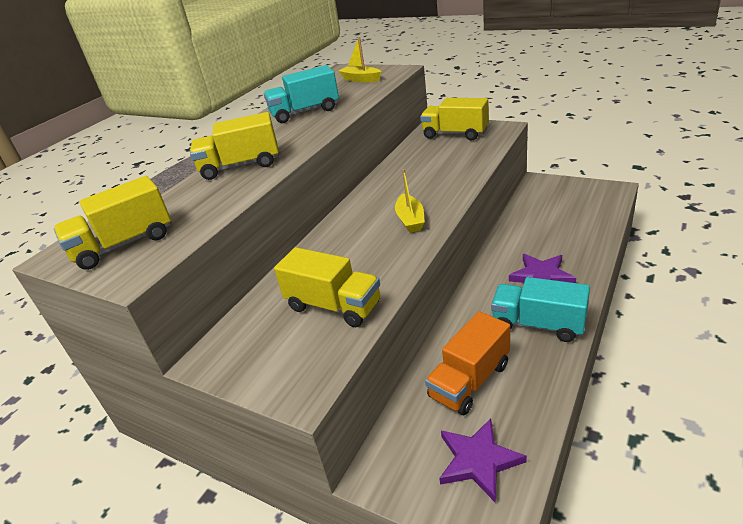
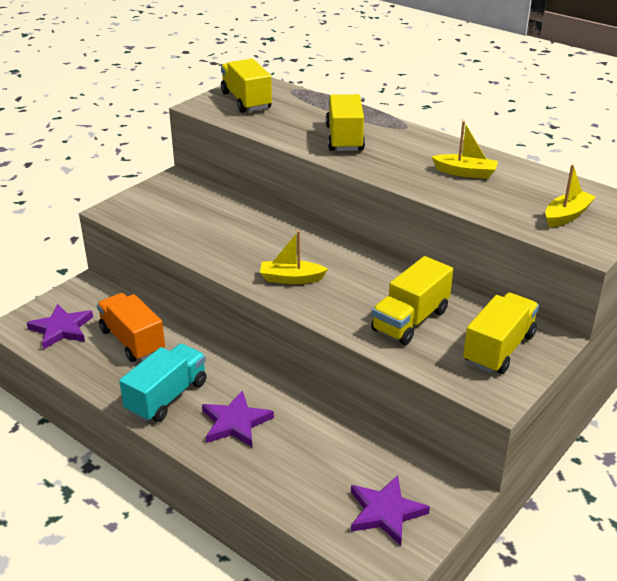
camera: 95 degrees right, 0 degrees up
(305, 112) = (465, 173): turquoise truck -> yellow boat
(333, 306) = (190, 227): yellow truck -> yellow truck (410, 320)
(574, 199) = (385, 512): none -> purple star

